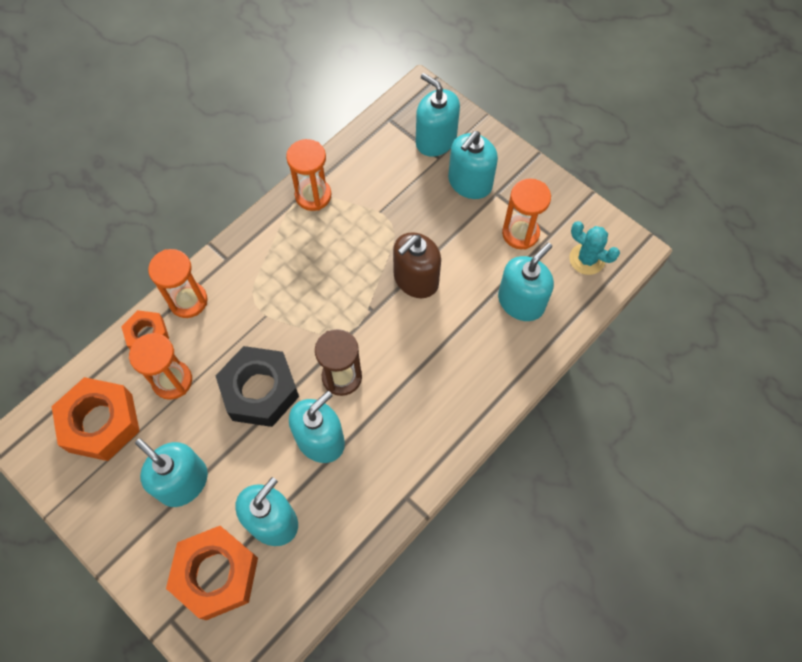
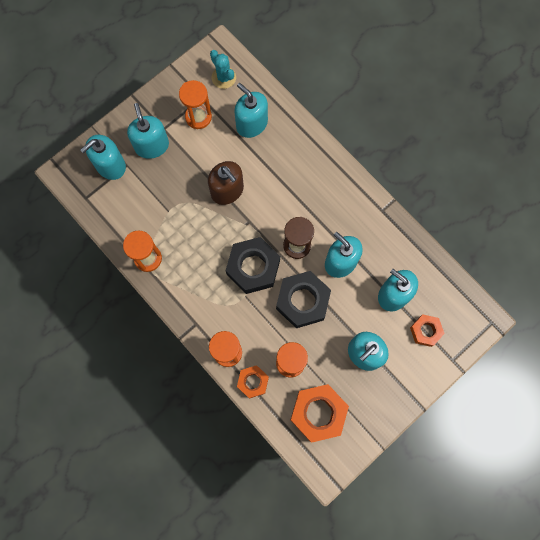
camera: 85 degrees left, 10 degrees up
(216, 574) = (425, 331): orange nut -> orange nut, size x0.57
(306, 322) = (253, 267): none -> black nut
(470, 183) = (152, 146): turquoise soap dispenser -> turquoise soap dispenser turned 150 degrees counterclockwise
(587, 259) = (223, 77): turquoise cactus -> turquoise cactus turned 75 degrees counterclockwise

